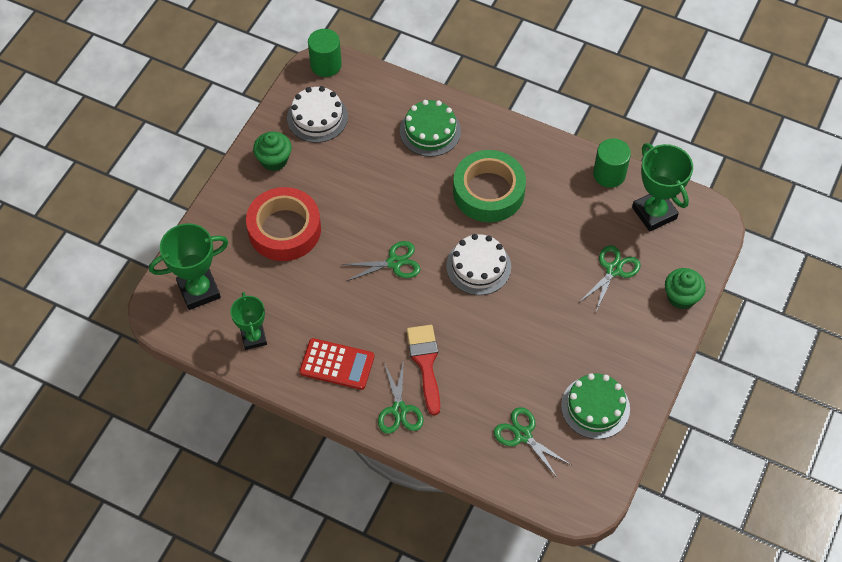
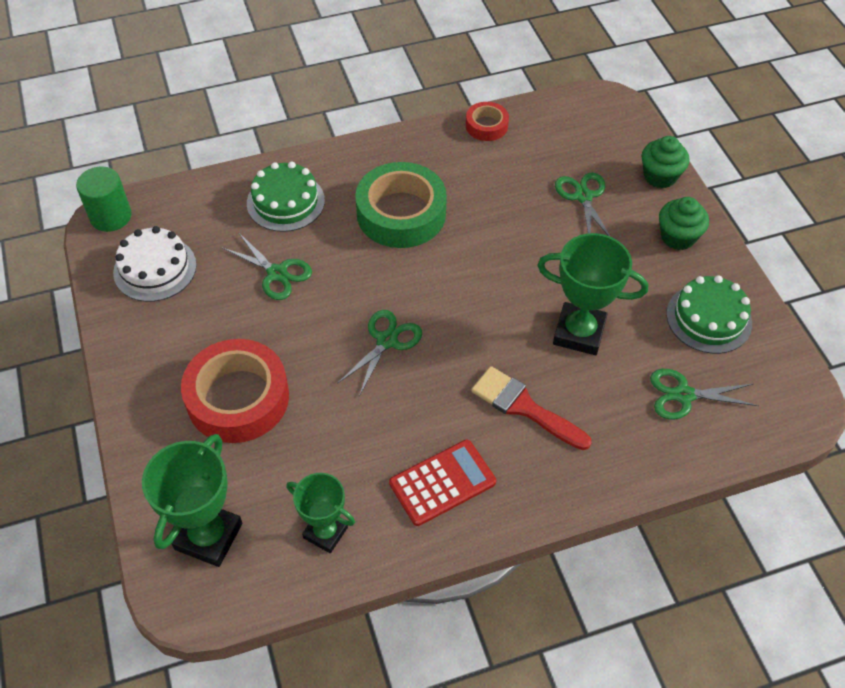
camera: 45 degrees left, 5 degrees down
(274, 160) = (151, 341): green cupcake -> green cupcake (678, 237)
(399, 410) = (552, 472): green scissors -> green scissors (277, 273)
(478, 266) = (468, 282): white cake -> none
(609, 174) = (486, 126): green cylinder -> red tape
(654, 213) = (559, 129): green trophy -> green trophy (579, 333)

